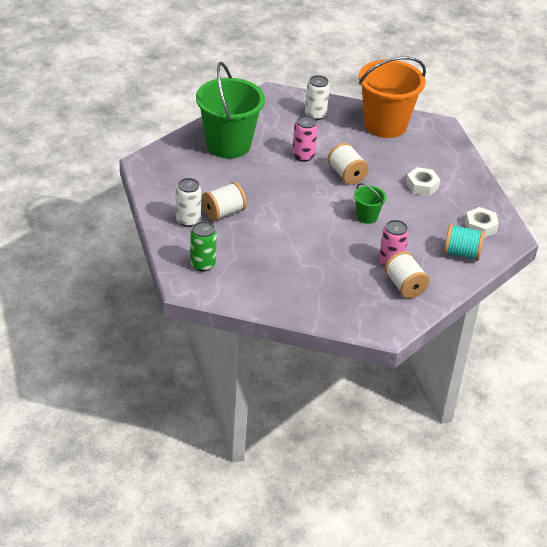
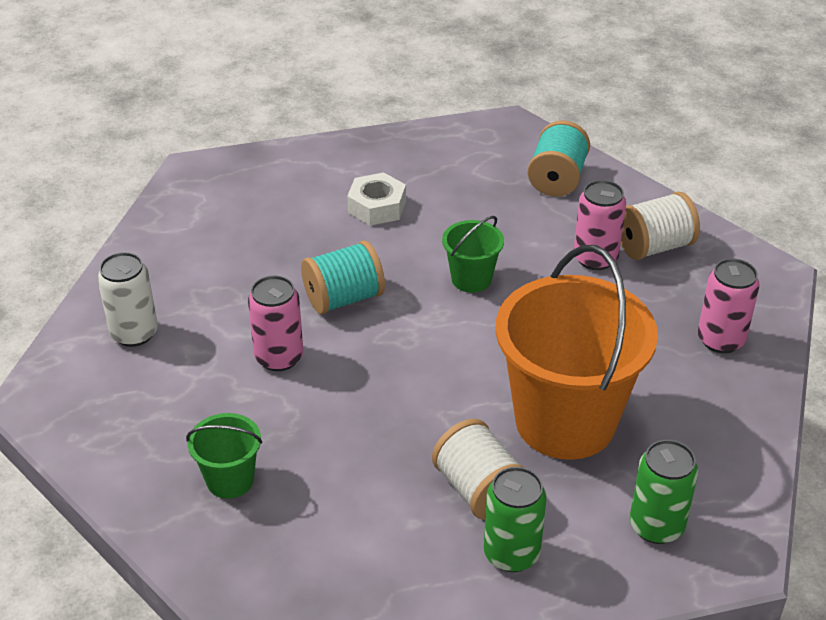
camera: 85 degrees left, 0 degrees up
(188, 220) = (511, 553): white can -> green can
(228, 144) = (230, 480): green bucket -> green bucket, size x0.45
(329, 302) = (720, 340): none -> pink can
(346, 174) = (343, 298): white spool -> turquoise spool
(385, 125) = (183, 238): orange bucket -> orange bucket (565, 421)
(480, 227) = (485, 153): white nut -> none

